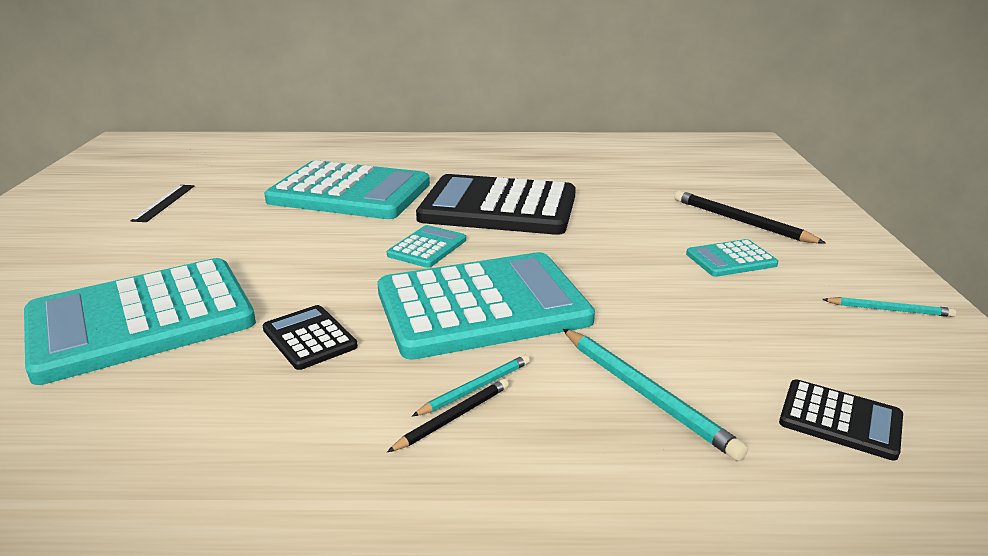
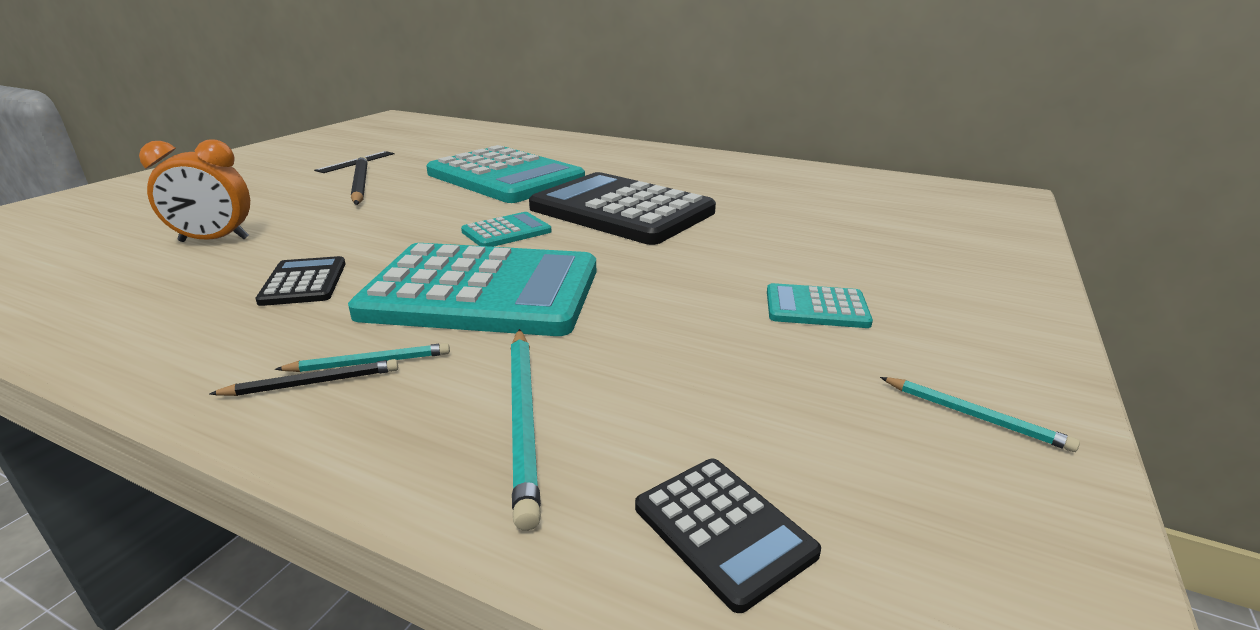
camera: 25 degrees right, 0 degrees up
(141, 320) = (214, 240): turquoise calculator -> orange clock
(741, 221) = (882, 271): black pencil -> black pencil (360, 184)

